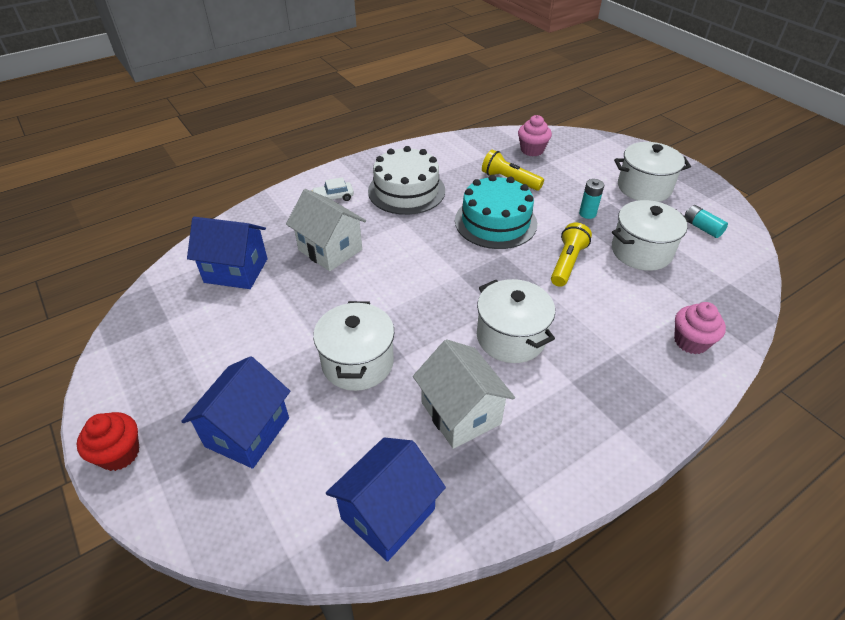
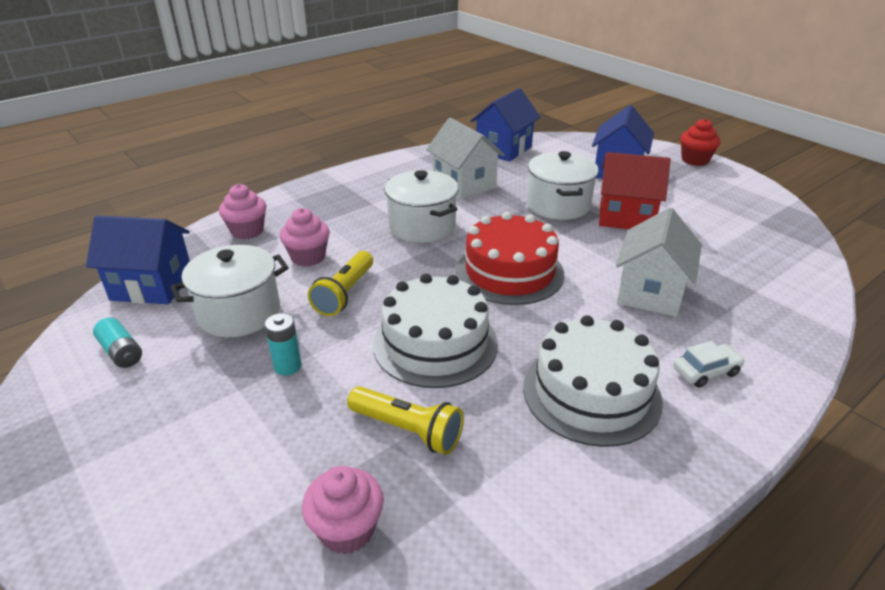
camera: 175 degrees right, 10 degrees down
(236, 270) = (742, 265): blue house -> blue house (152, 286)
(295, 337) = (625, 217): none -> red house
(330, 250) = (650, 292): white house -> white house turned 75 degrees clockwise
(433, 275) = (509, 272): none -> red cake
(495, 222) = (435, 343): turquoise cake -> white cake
(612, 302) = (308, 257): none -> pink cupcake
(644, 187) = (155, 428): white pot -> none

